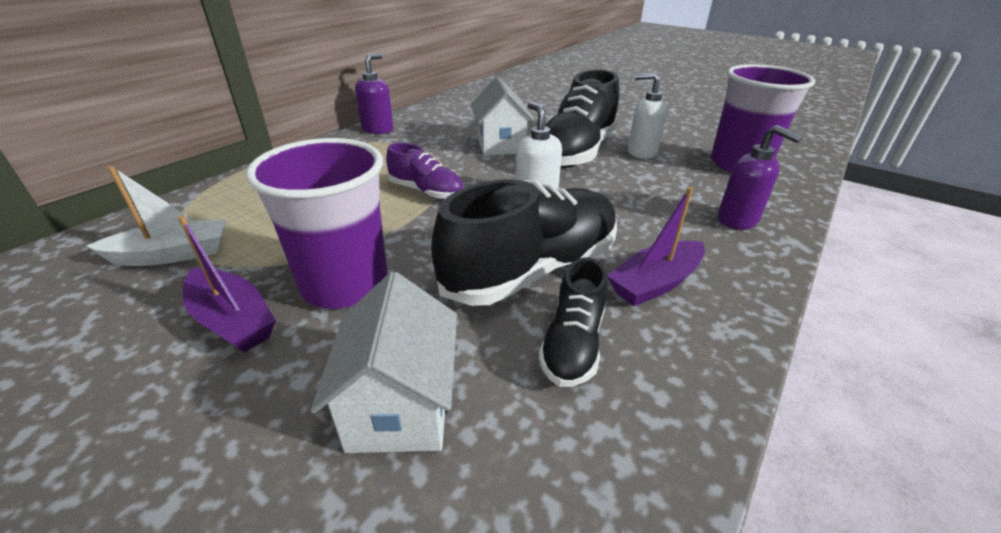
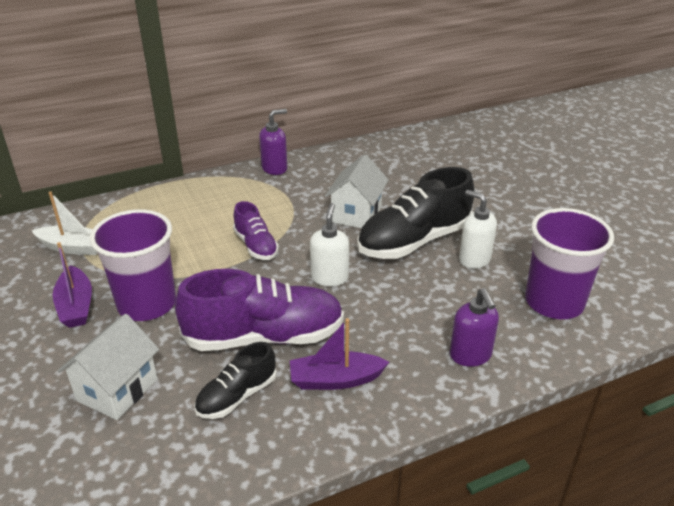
camera: 30 degrees right, 0 degrees up
(531, 270) = (264, 337): black shoe -> purple shoe

